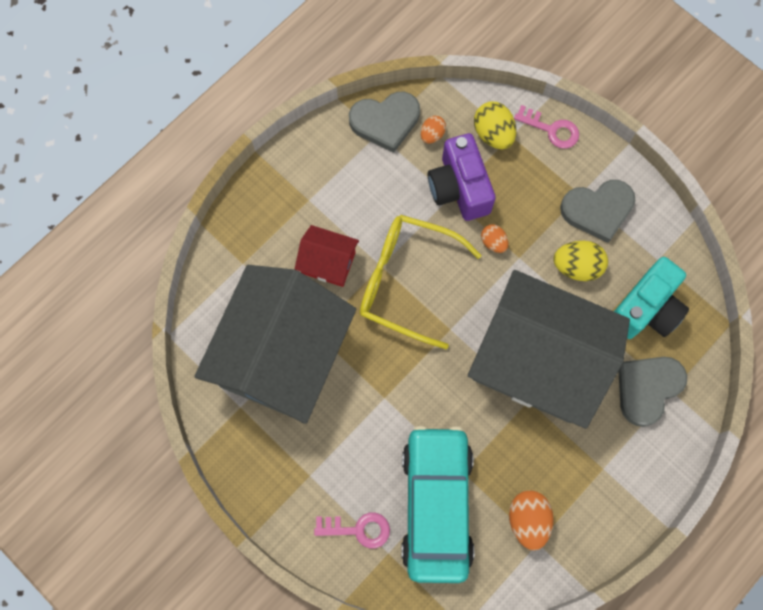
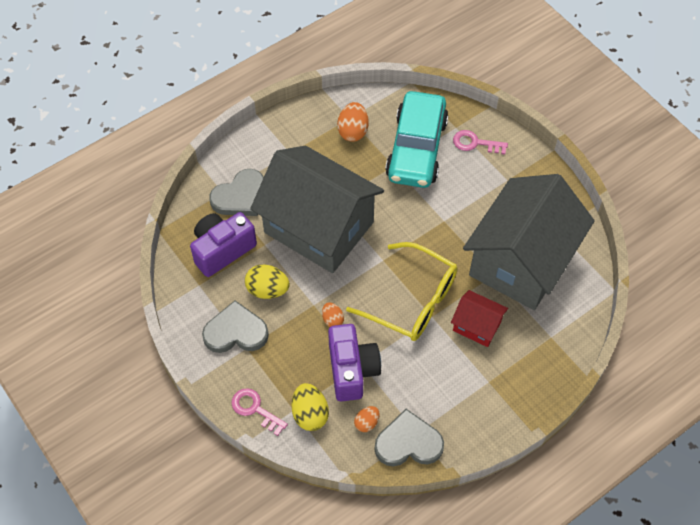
camera: 170 degrees left, 15 degrees down
(645, 309) = (222, 250): turquoise camera -> purple camera

